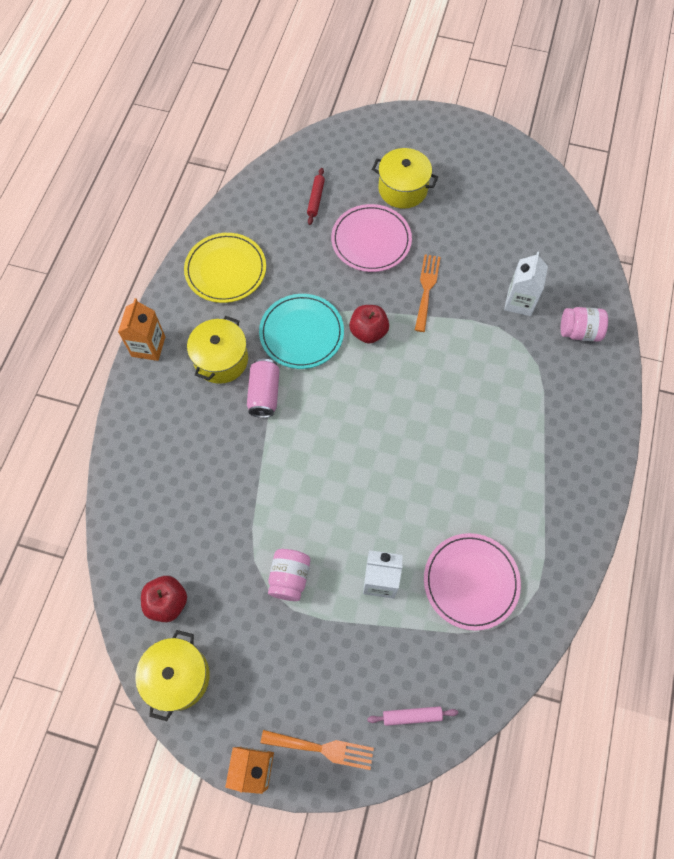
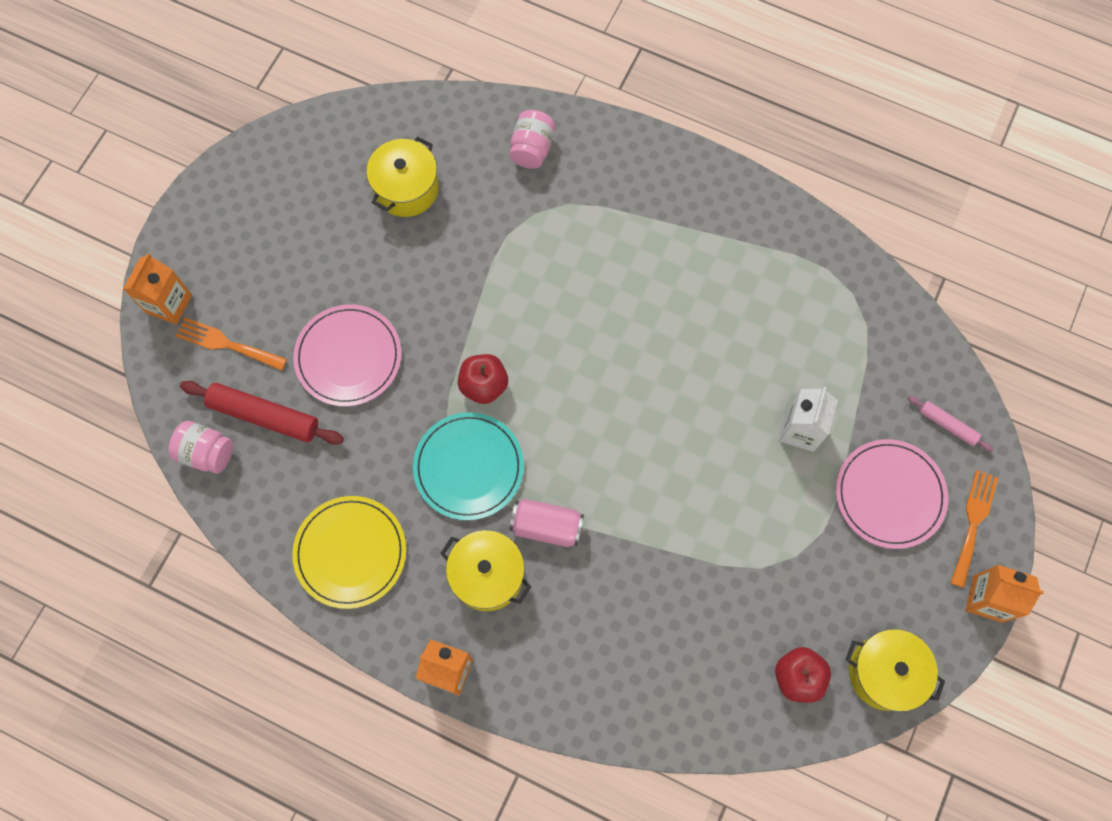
camera: 80 degrees left, 5 degrees up
(289, 578) = (785, 530): pink jar -> pink jar (206, 452)
(315, 199) = (264, 416): red rolling pin -> red rolling pin, size x1.81
(385, 128) = (169, 304): none -> orange carton
(402, 189) = (277, 302): yellow pot -> yellow pot (406, 188)
(412, 716) = (947, 425): pink rolling pin -> pink rolling pin turned 60 degrees counterclockwise
(426, 289) = (437, 304): orange fork -> orange fork (226, 344)
(471, 582) = (813, 335): pink plate -> pink plate (889, 494)
(519, 302) = (478, 202): white carton -> none

